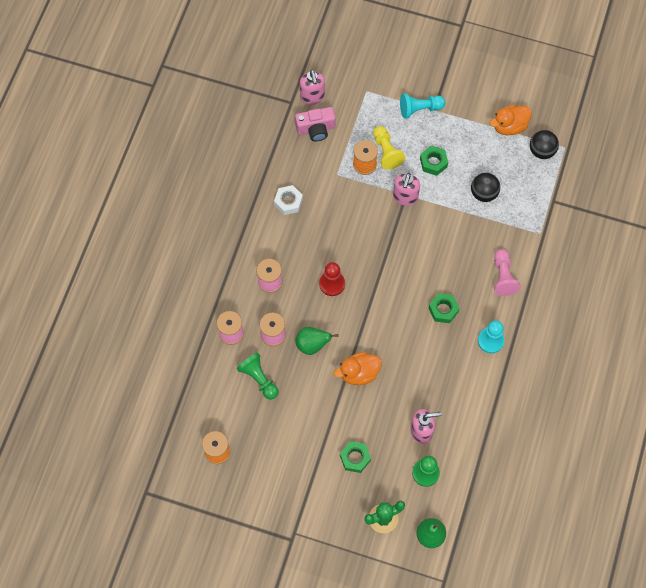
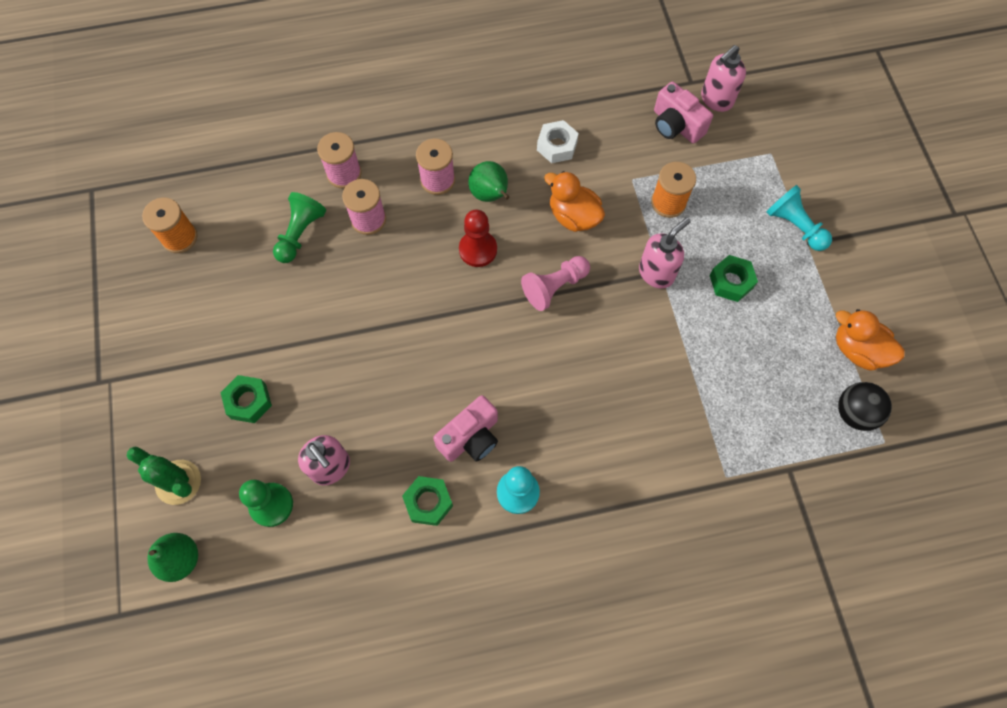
camera: 60 degrees right, 0 degrees up
(312, 345) = (380, 270): green pear -> green pear (490, 195)
(359, 373) = (372, 345): orange duck -> orange duck (573, 216)
(386, 152) = (704, 218): yellow pawn -> none
(405, 197) = (656, 273): pink soap dispenser -> pink soap dispenser turned 150 degrees clockwise
(443, 310) = (525, 404): green nut -> green nut (428, 502)
(446, 348) = (470, 437): none -> pink camera
(484, 193) = (733, 368): black ball -> none
(503, 277) = (625, 459): pink pawn -> pink pawn (554, 287)

